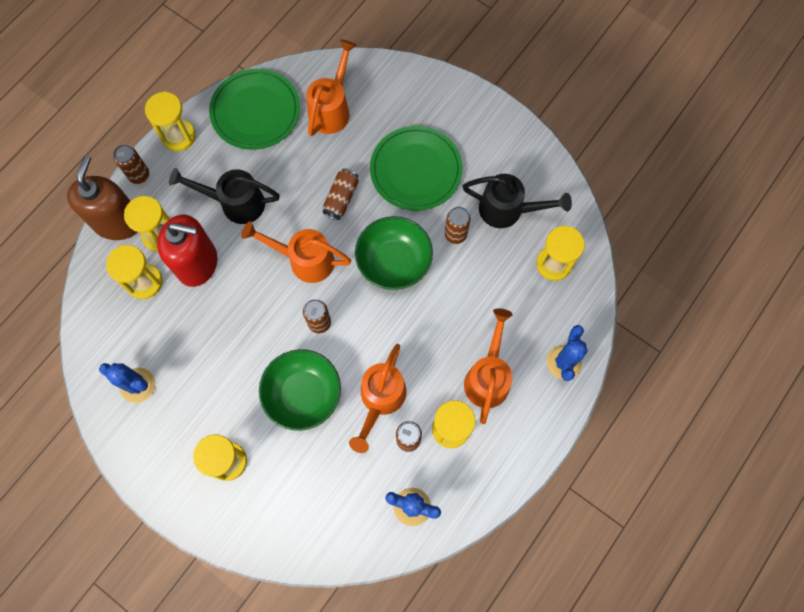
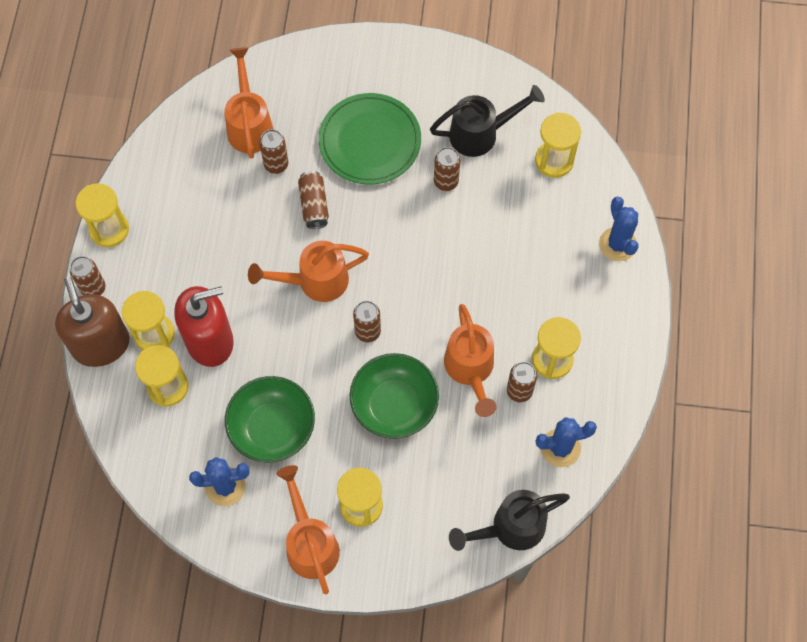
camera: 30 degrees left, 5 degrees down
(235, 203) = (211, 264): black watering can -> black watering can (510, 528)
(255, 111) = (173, 166): green plate -> none
(332, 151) = (276, 165): none -> brown can
(394, 262) = (403, 237): green bowl -> green bowl (272, 428)
(488, 377) = (557, 295): orange watering can -> orange watering can (310, 543)

